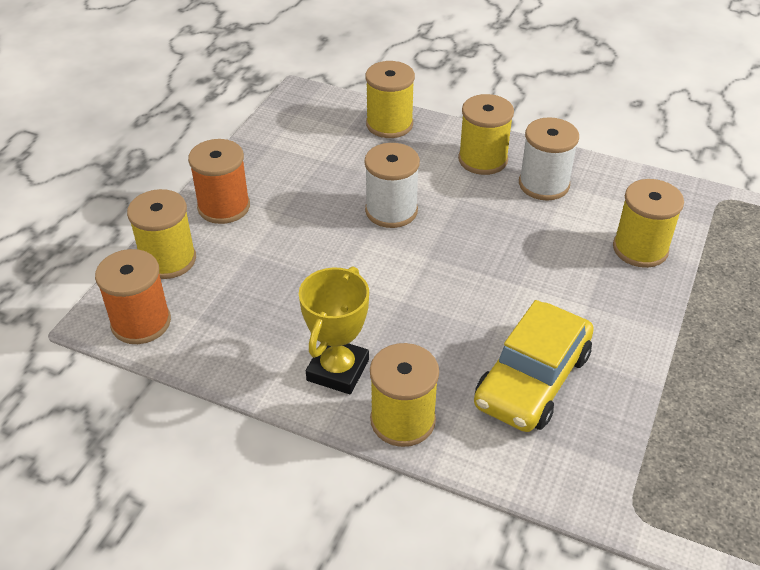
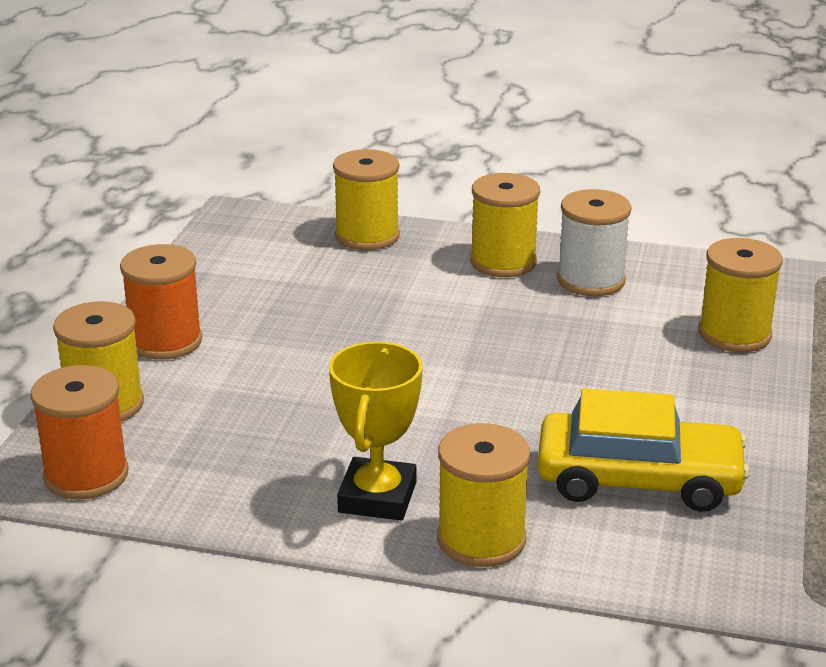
camera: 10 degrees left, 15 degrees down
(391, 211) = (398, 325): white spool -> none
(532, 379) = (638, 479): yellow car -> yellow car turned 105 degrees counterclockwise

